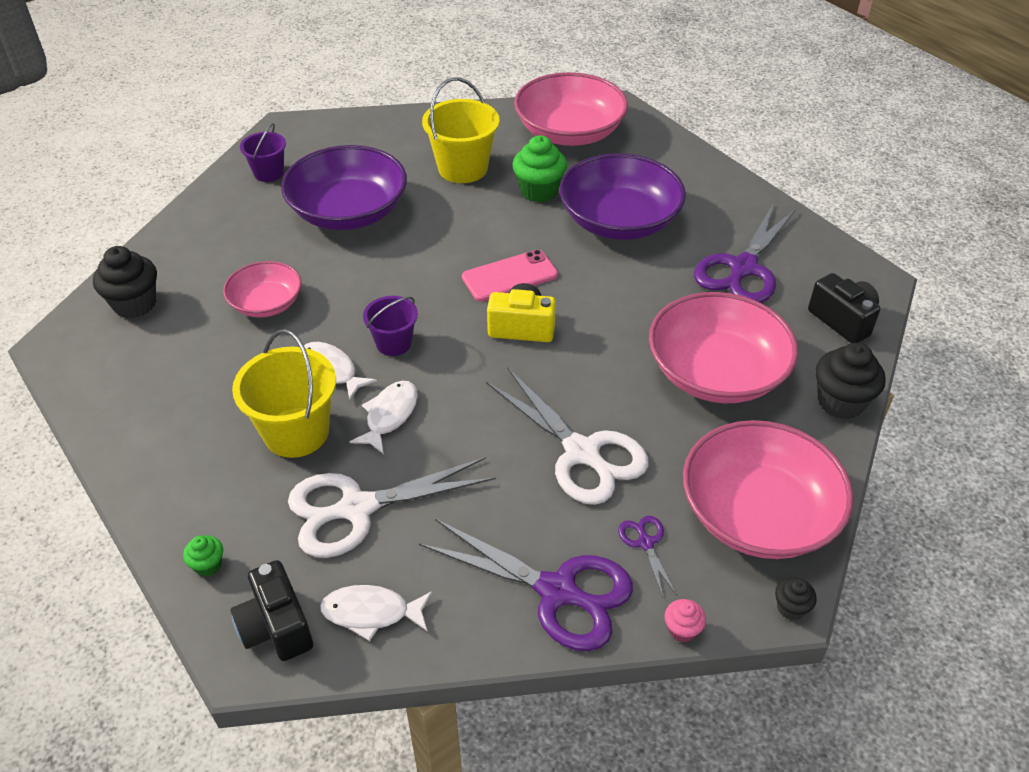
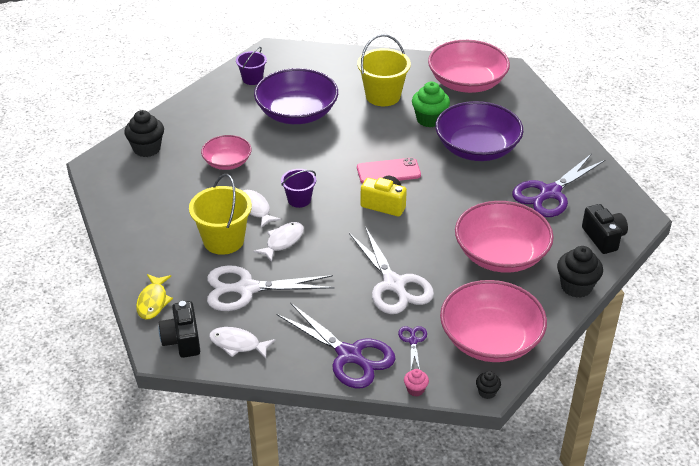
camera: 15 degrees right, 5 degrees down
(208, 565) = (153, 301): green cupcake -> yellow fish

